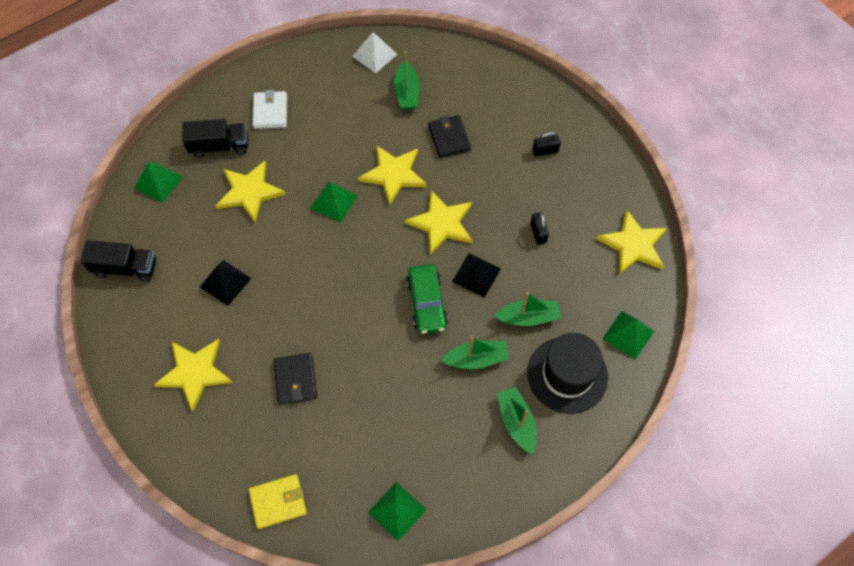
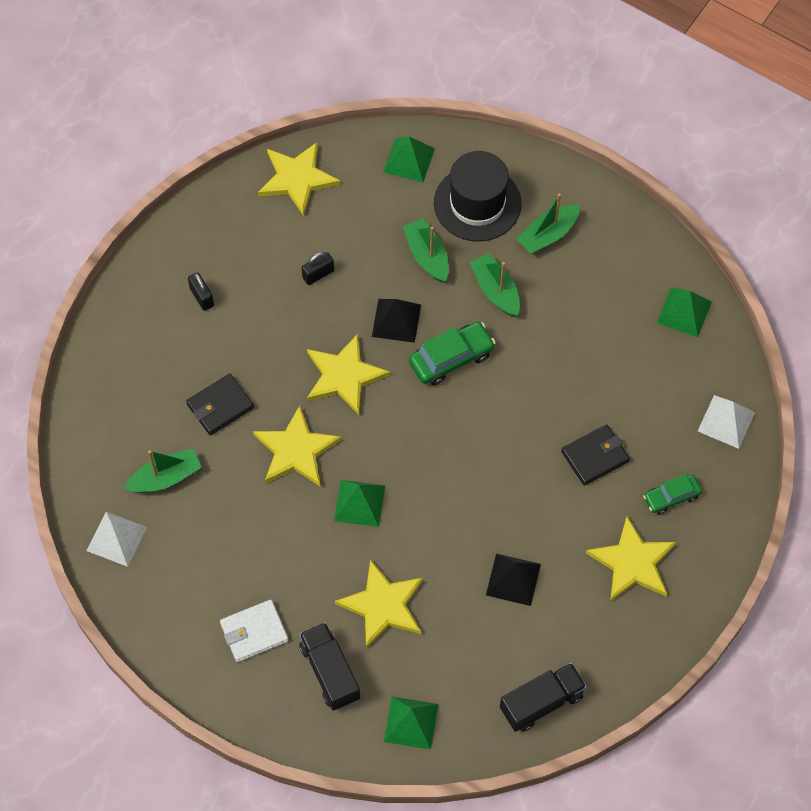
camera: 110 degrees left, 0 degrees up
(125, 268) = (541, 702): black truck -> black truck turned 75 degrees clockwise
(233, 426) = (671, 497): none -> green car
(278, 502) = (726, 421): yellow wallet -> white pyramid

